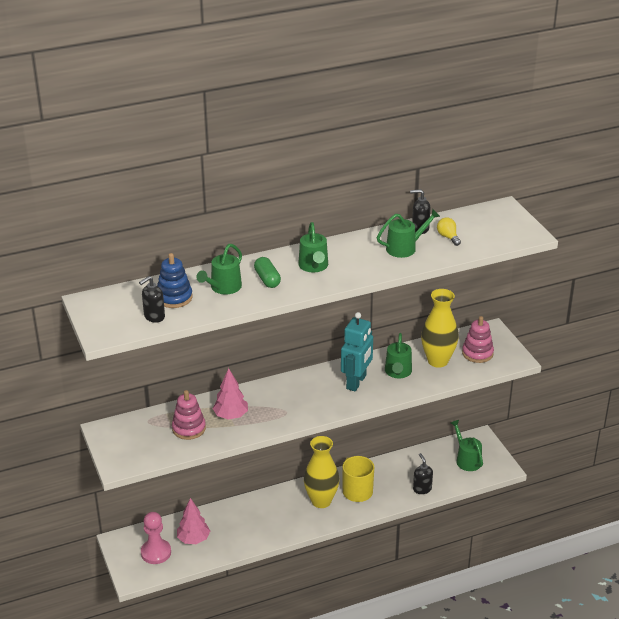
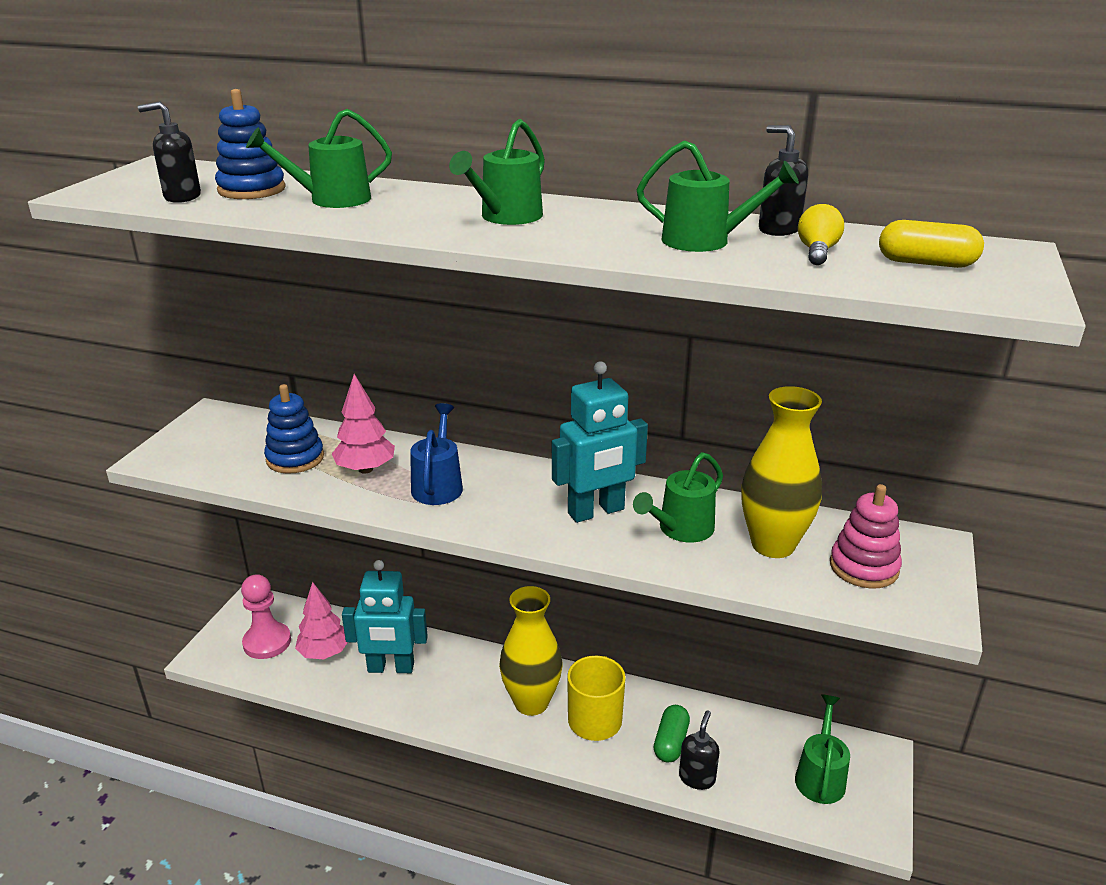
camera: 40 degrees right, 5 degrees down
(189, 428) = (295, 458): pink stacking toy -> blue stacking toy
(236, 526) = (391, 668): none -> turquoise robot
(267, 279) = (408, 209): green capsule -> green capsule (671, 742)
(275, 405) = (438, 485): none -> blue watering can
(487, 228) = (926, 263): none -> yellow capsule

